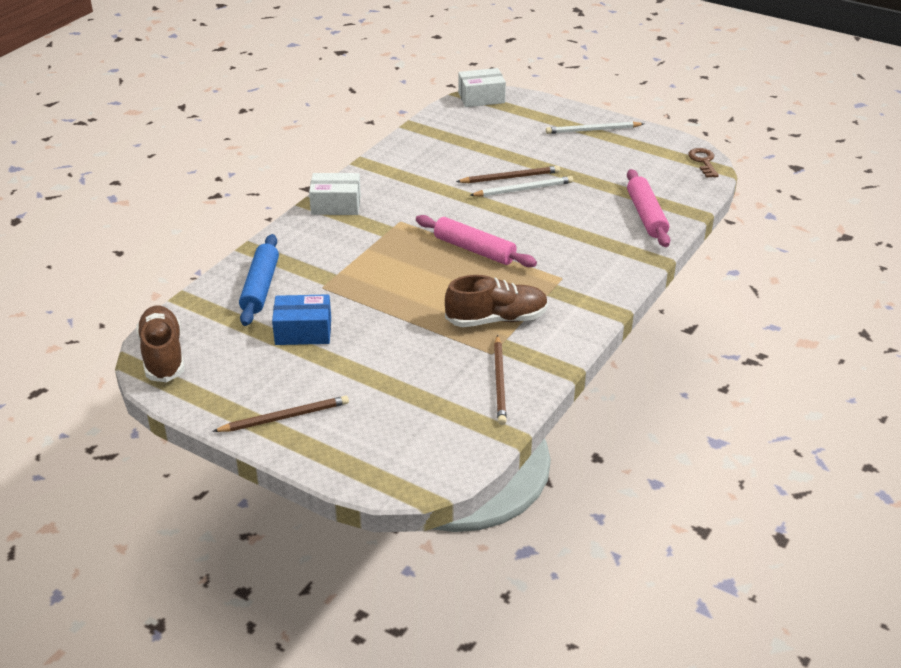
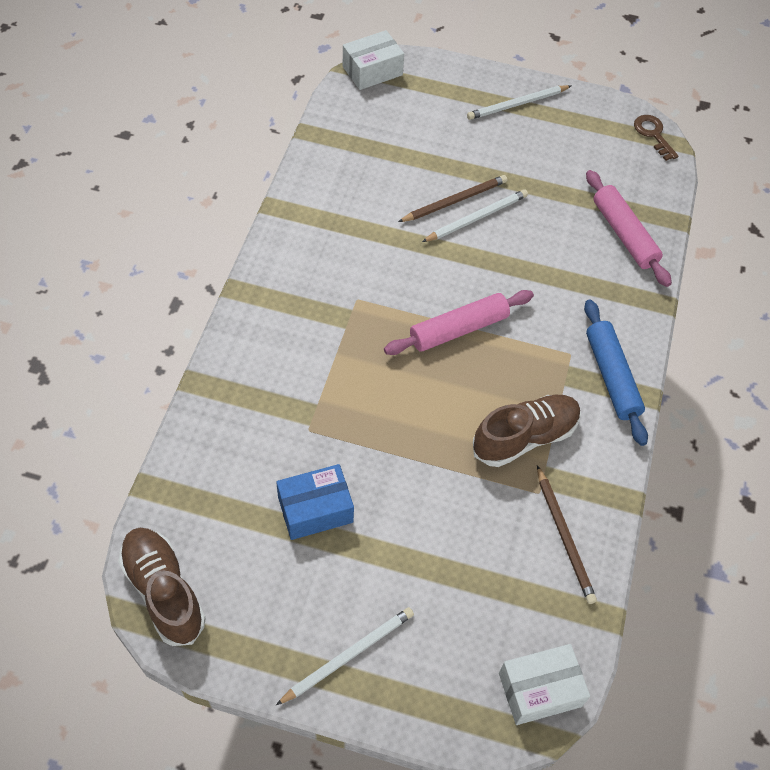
camera: 20 degrees left, 20 degrees up
(260, 287) = (236, 447): blue rolling pin -> blue rolling pin (612, 377)
(285, 417) = (348, 655): brown pencil -> white pencil
(336, 205) = (271, 287): white box -> white box (540, 689)
(474, 250) = (458, 329): pink rolling pin -> pink rolling pin turned 45 degrees counterclockwise

